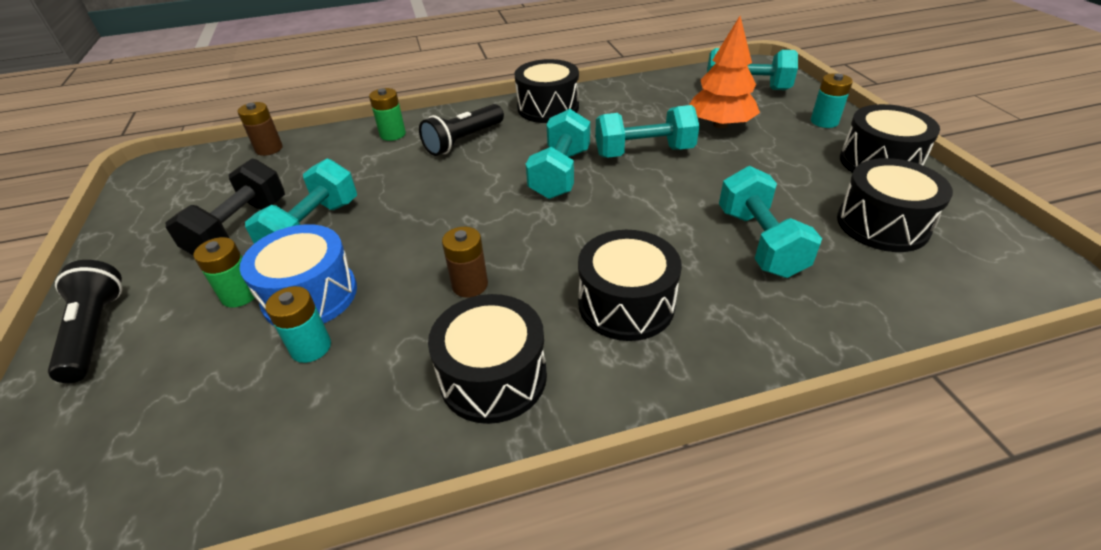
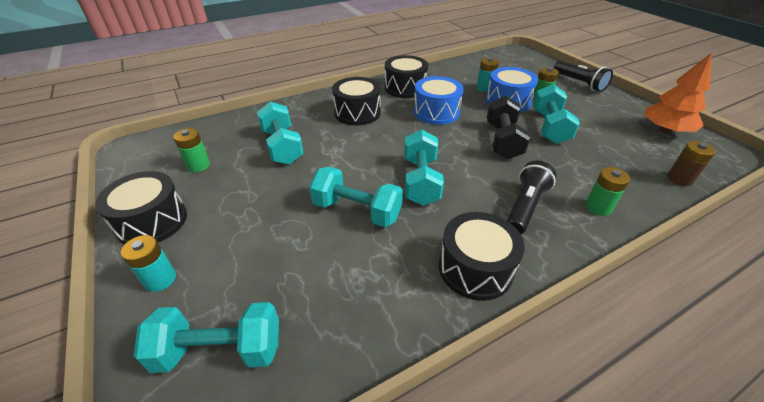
camera: 165 degrees right, 0 degrees up
(240, 228) = (592, 123): black dumbbell -> black dumbbell (503, 141)
(470, 285) = (436, 112): brown battery -> blue drum
(644, 152) = (357, 211): turquoise dumbbell -> turquoise dumbbell turned 45 degrees clockwise
(720, 124) = (278, 260): orange tree -> orange tree (665, 130)
(882, 224) = (198, 165): black drum -> green battery

